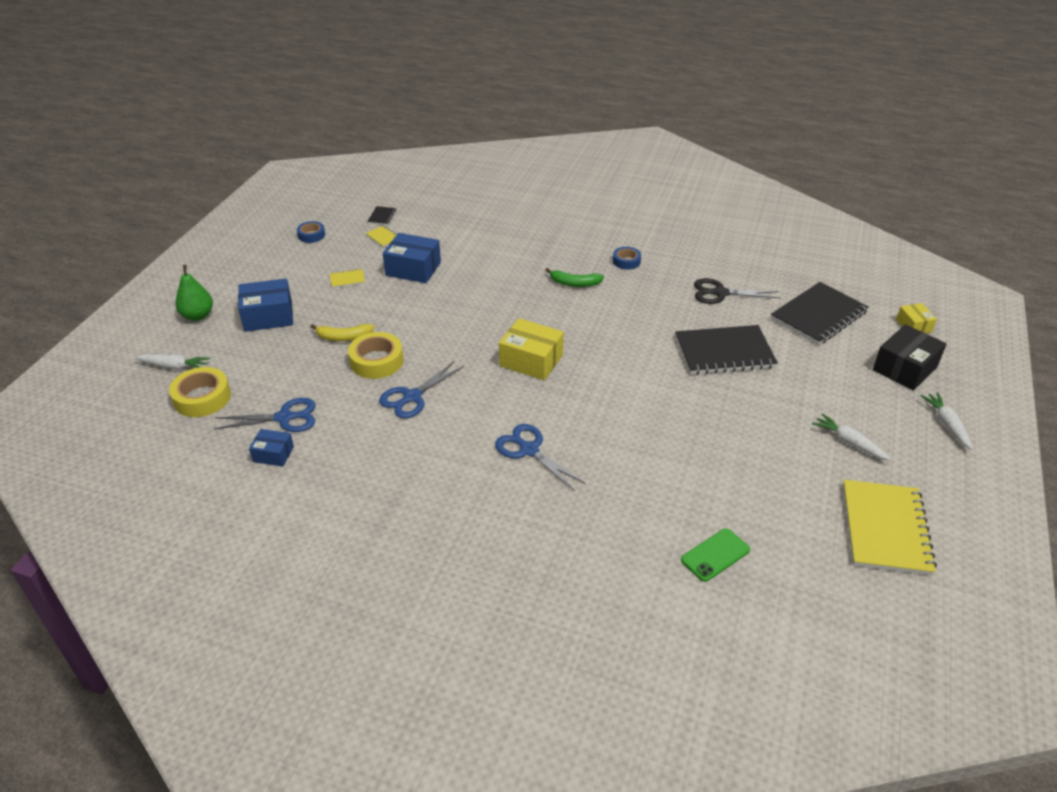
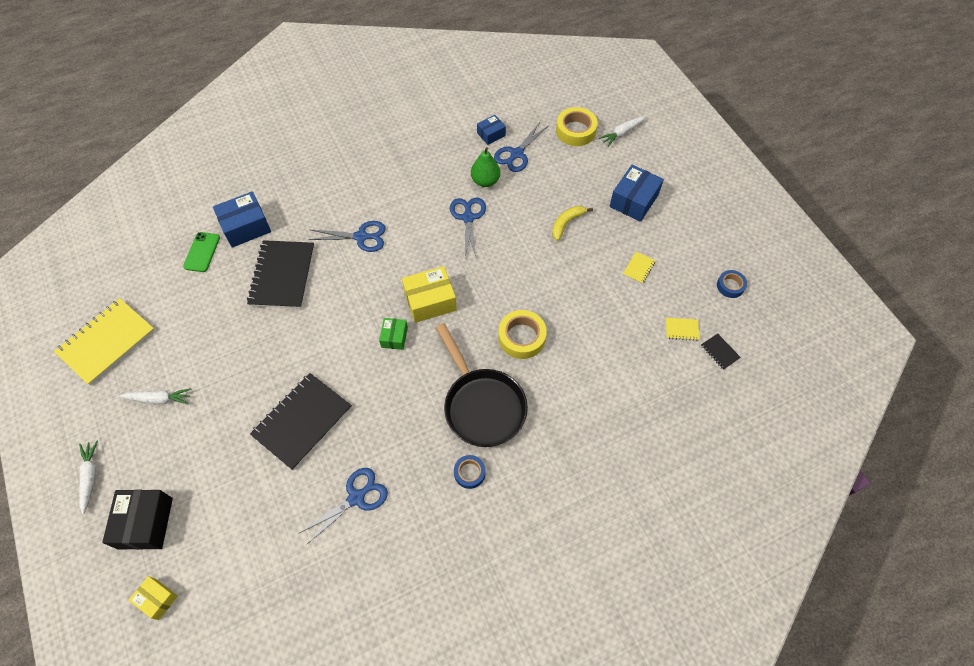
camera: 135 degrees right, 20 degrees up
(198, 316) = (671, 168): green pear -> green pear (485, 181)
(376, 361) = (522, 223): yellow tape -> yellow tape (521, 337)
(413, 269) = (613, 316): blue box -> blue box (246, 227)
(574, 283) = (482, 405): green banana -> black pan
(591, 356) = (394, 337): none -> green box
(720, 293) = (356, 498): black scissors -> blue scissors
(818, 315) = (252, 539): black notebook -> black notebook (282, 275)
(885, 529) = (107, 342): yellow notebook -> yellow notebook turned 75 degrees clockwise
(946, 424) = (90, 477): white carrot -> white carrot turned 135 degrees counterclockwise

